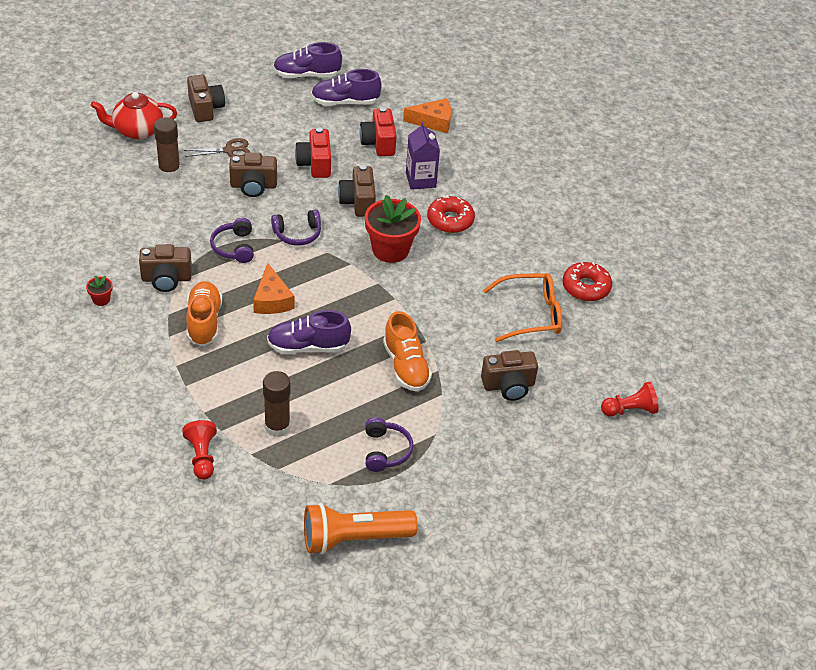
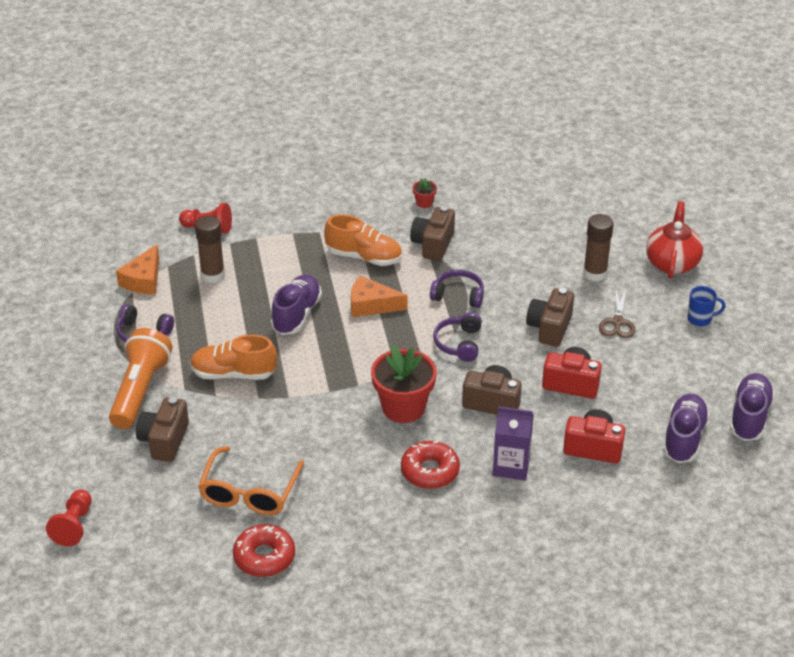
camera: 115 degrees right, 5 degrees down
(205, 108) = (700, 319): brown camera -> blue mug
(354, 538) = (68, 291): orange flashlight -> orange flashlight (140, 391)
(433, 121) = (621, 511): orange cheese -> orange cheese (143, 280)

